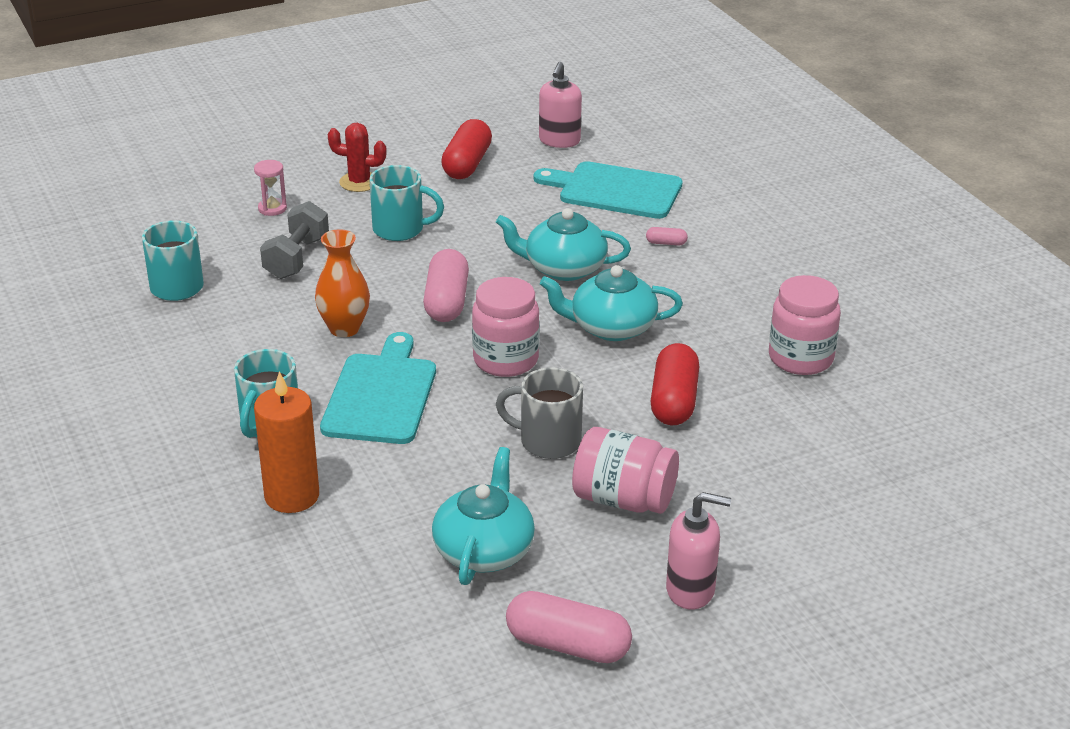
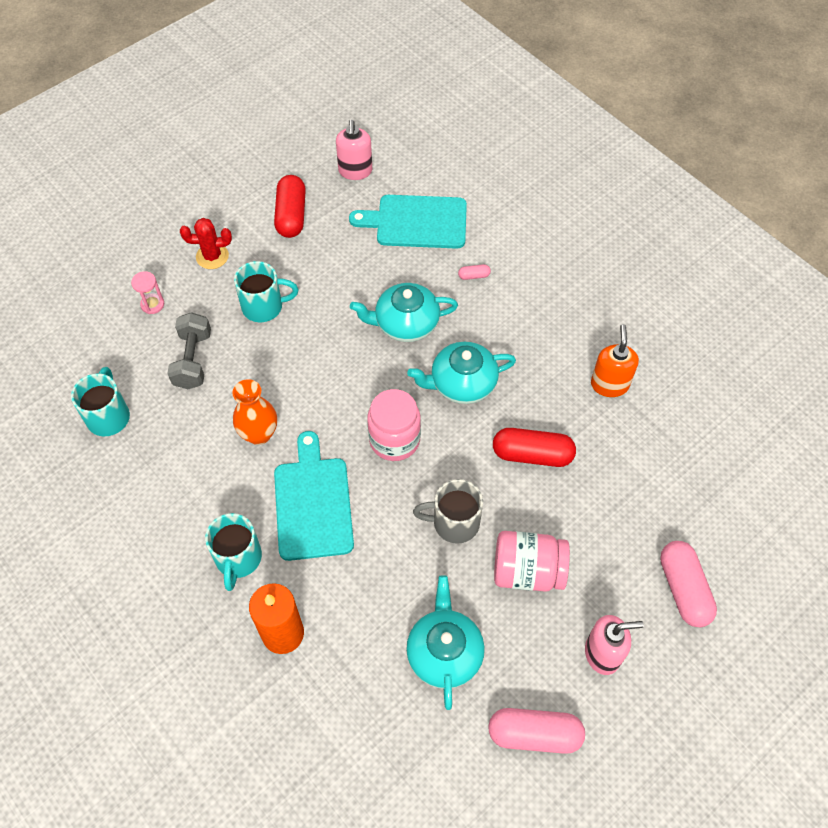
camera: 15 degrees left, 25 degrees up
(446, 301) = (328, 383): pink capsule -> pink capsule (683, 589)
(674, 401) = (532, 454): red capsule -> red capsule turned 75 degrees counterclockwise
(800, 358) = (609, 384): pink jar -> orange soap dispenser

